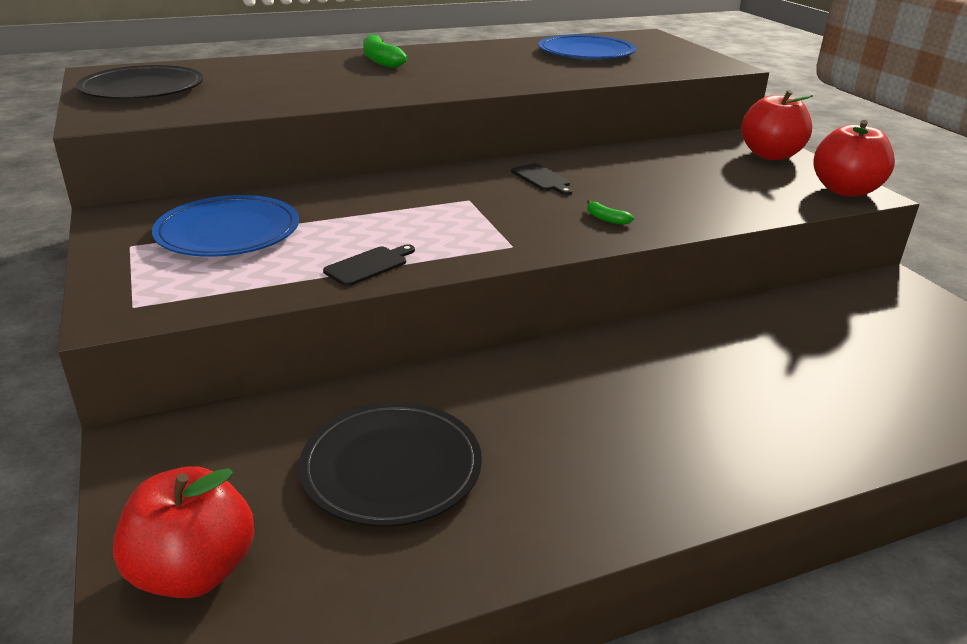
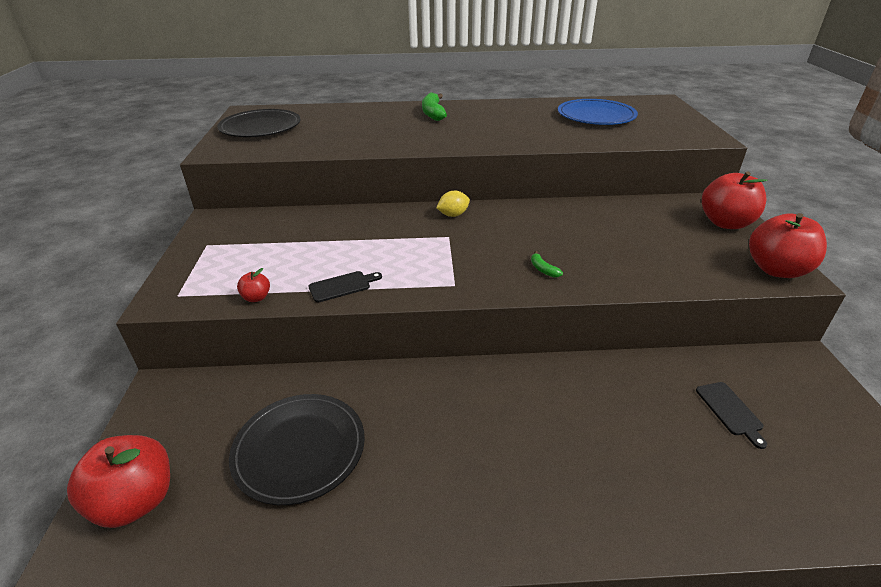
camera: 20 degrees right, 5 degrees up
(228, 232) = (271, 242): blue plate -> none
(257, 293) = (256, 298): none -> red apple
(458, 177) = (453, 215): none -> yellow lemon
(542, 179) = (515, 224): black cutting board -> black cutting board (730, 411)

